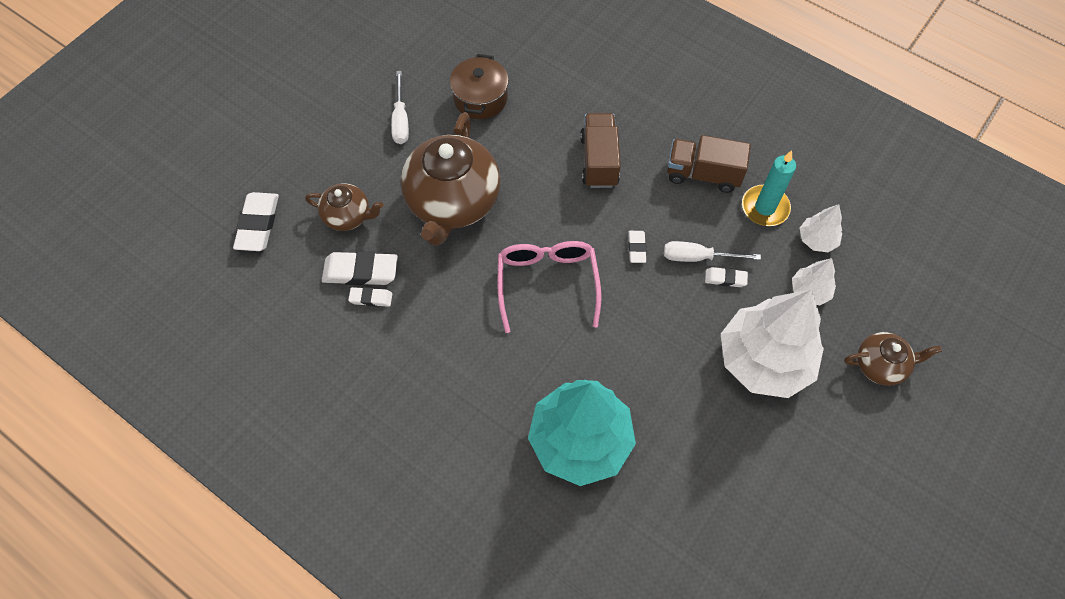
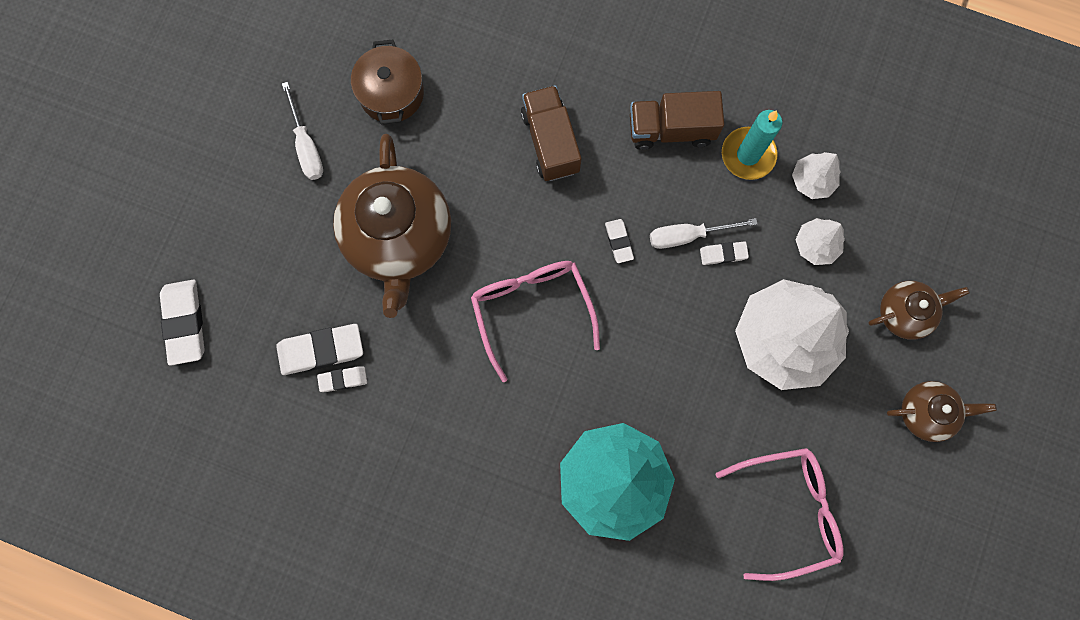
camera: 15 degrees left, 15 degrees up
(348, 216) = (285, 286): brown teapot -> brown teapot (926, 412)
(735, 508) = (787, 510): none -> pink glasses

